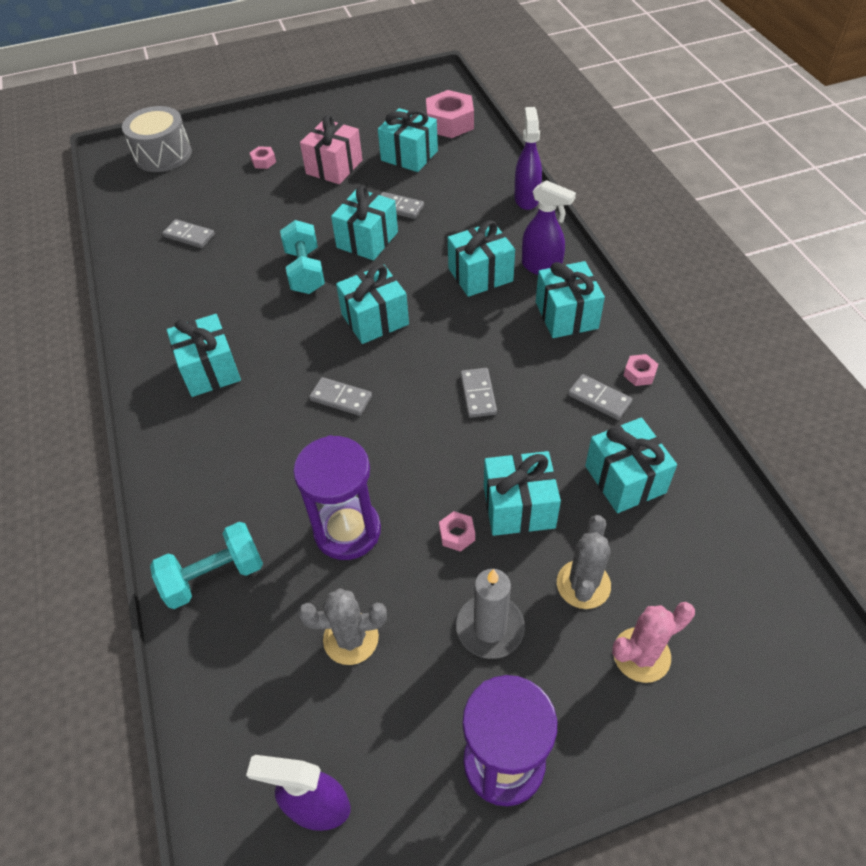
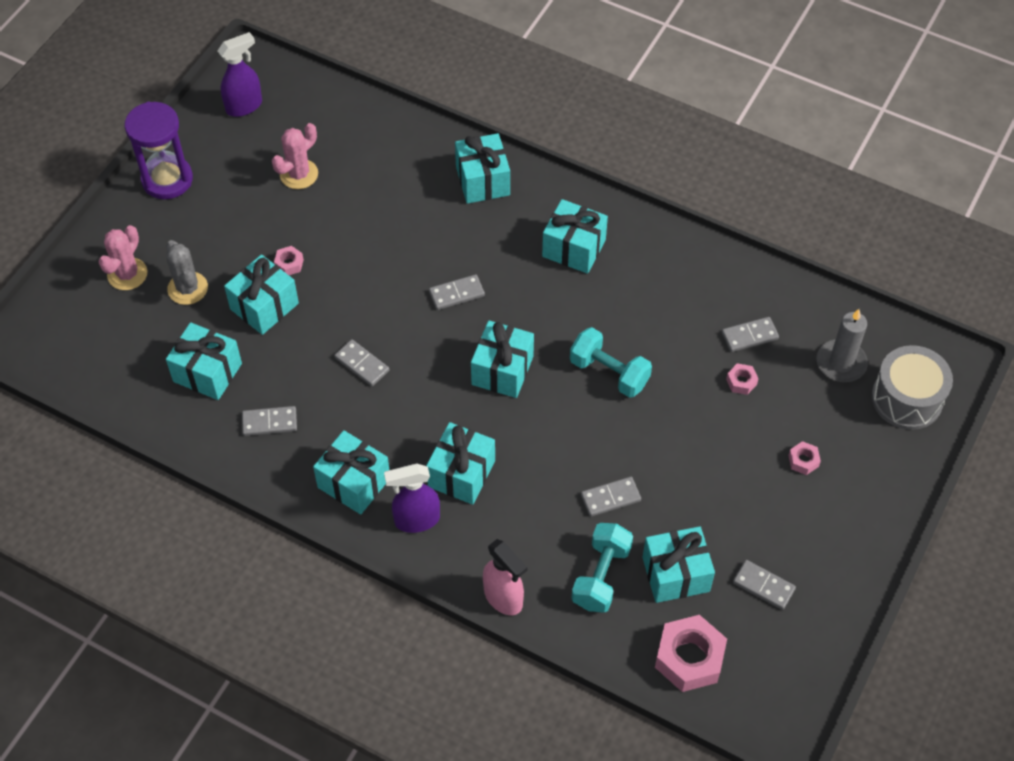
camera: 135 degrees right, 5 degrees up
(214, 576) = (410, 148): turquoise dumbbell -> turquoise dumbbell (601, 576)
(334, 167) = (728, 504): pink gift -> none
(347, 531) = (359, 221): purple hourglass -> none
(351, 638) = (299, 174): grey cactus -> pink cactus
(367, 240) = (596, 441): turquoise gift -> turquoise gift (482, 181)
(369, 127) = (763, 586): none -> grey domino
(490, 628) = (225, 230): grey candle -> grey candle (841, 363)
(526, 199) = (503, 598): purple spray bottle -> pink spray bottle
(639, 374) = (254, 466): pink nut -> pink nut (741, 382)

